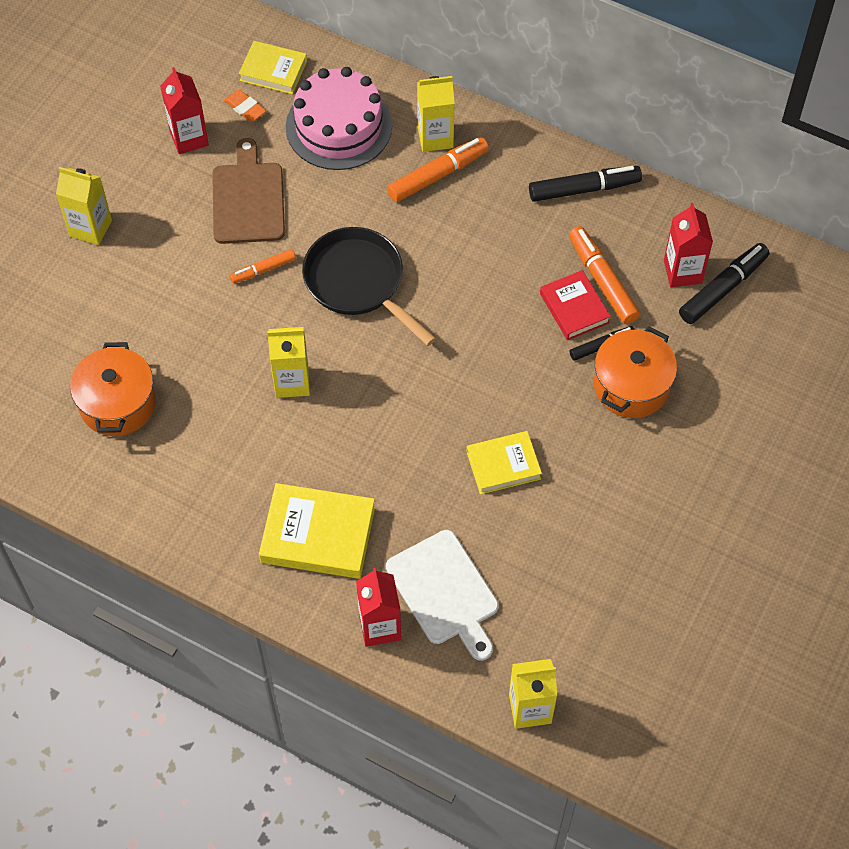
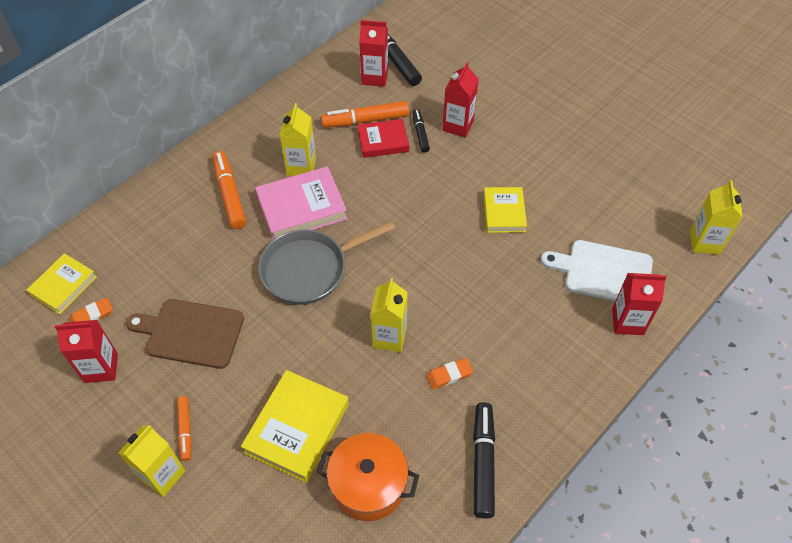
camera: 75 degrees left, 5 degrees down
(259, 450) = (449, 375): none -> orange eraser
(263, 270) = (270, 336): orange marker -> orange marker (185, 430)
(318, 535) = (539, 347): yellow book -> yellow book (297, 428)
(338, 126) = (148, 250): pink cake -> none
(358, 282) = (309, 269): black pan -> grey pan
(435, 137) = (193, 188): yellow carton -> yellow carton (301, 166)
(441, 251) = (302, 208): none -> pink book
(445, 592) = (603, 272): white cutting board -> white cutting board turned 150 degrees counterclockwise
(583, 189) = (283, 112): black marker -> black marker (483, 463)
(631, 386) = (458, 125): orange pot -> red carton

